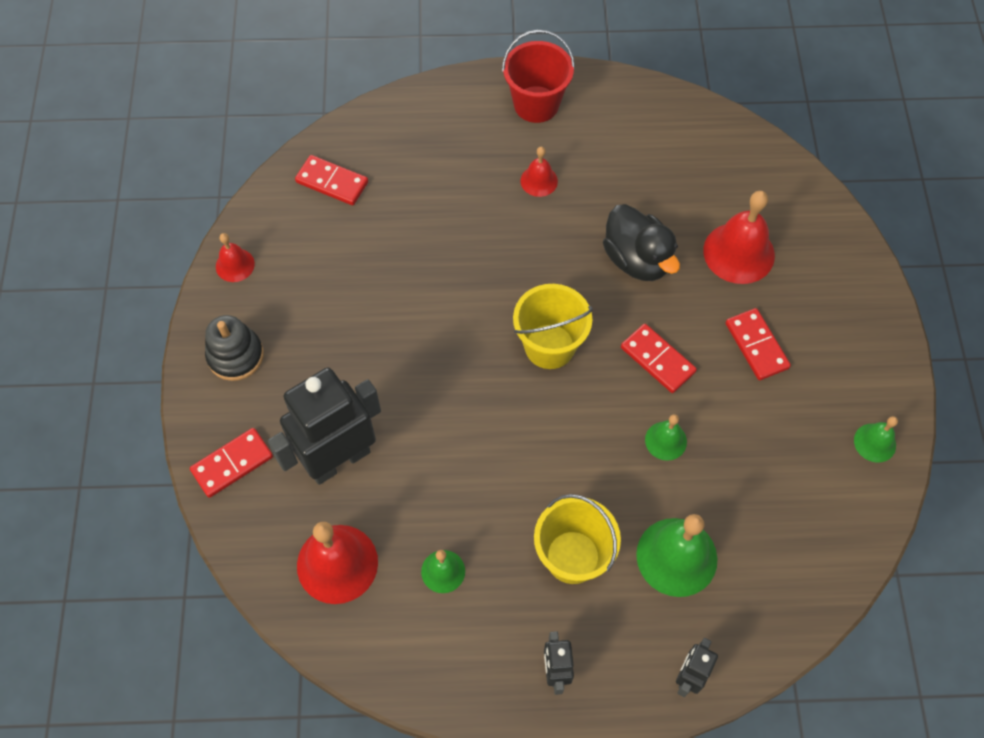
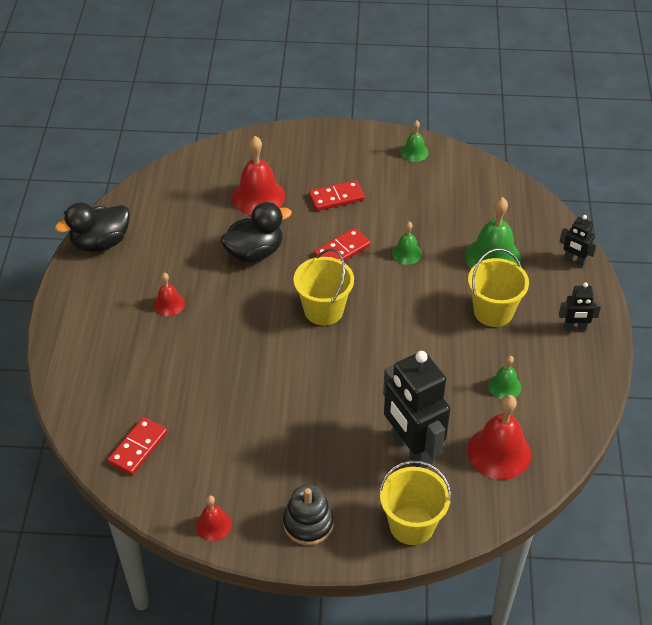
camera: 85 degrees left, 15 degrees down
(232, 464) = (412, 525): red domino -> yellow bucket
(536, 104) = (90, 299): red bucket -> none
(626, 99) = (100, 243): none -> black duck

